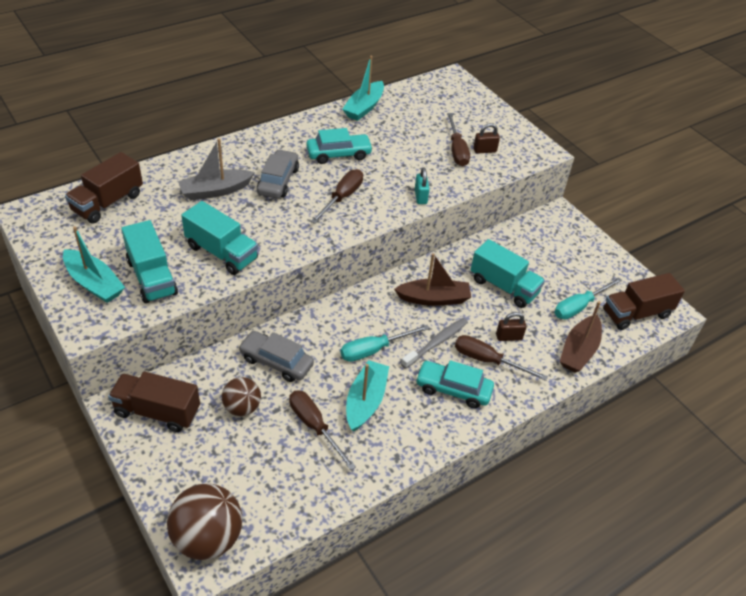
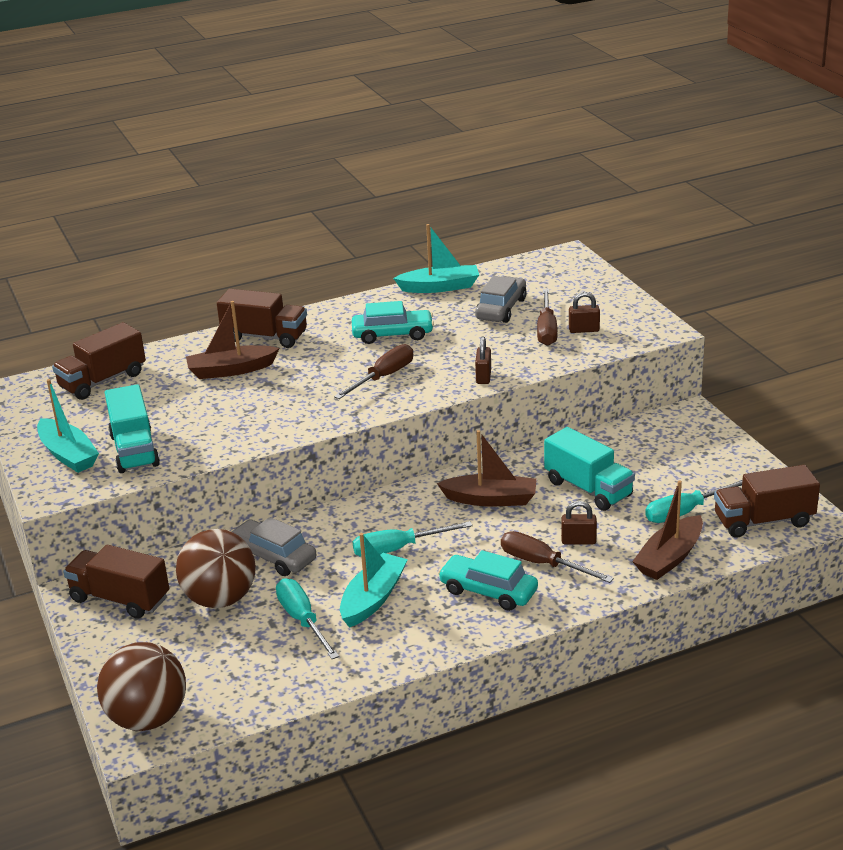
camera: 15 degrees right, 15 degrees down
(215, 191) = (231, 370): grey boat -> brown boat
(221, 253) = (221, 429): turquoise truck -> none
(236, 156) = (265, 337): none -> brown truck
(242, 407) = (220, 599): brown ball -> brown ball, size x1.65
(278, 181) = (309, 361): grey car -> grey car (501, 309)
(314, 426) = (303, 620): brown screwdriver -> turquoise screwdriver
(364, 107) = (440, 287): turquoise boat -> turquoise boat turned 135 degrees counterclockwise
(420, 197) = (483, 377): turquoise padlock -> brown padlock
(436, 343) = (480, 544): grey toothbrush -> none

